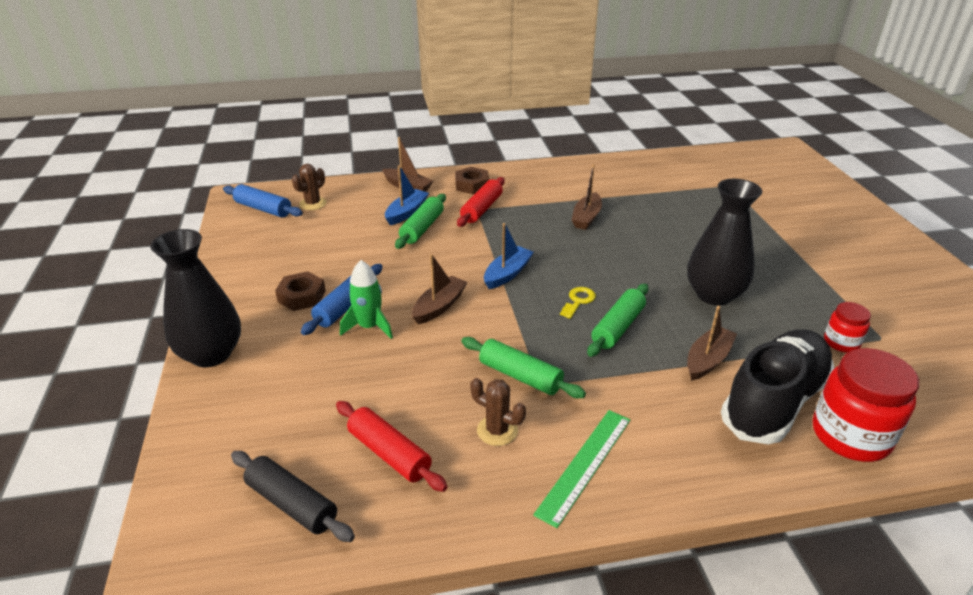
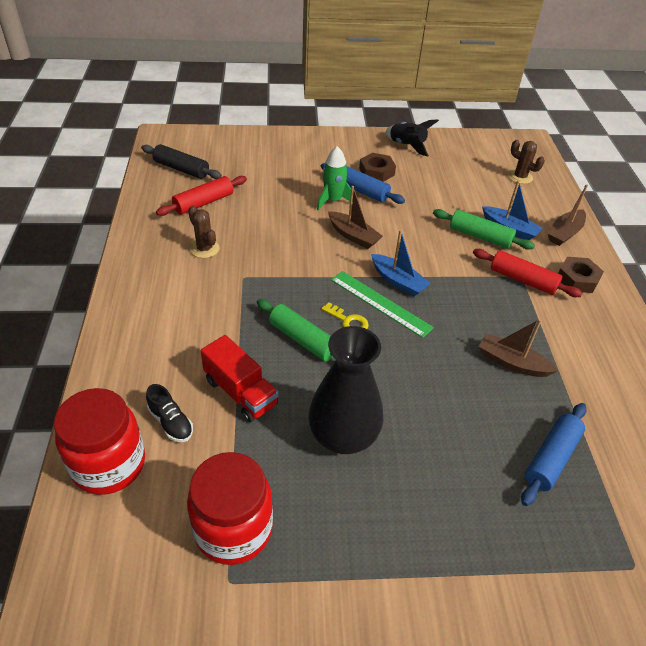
camera: 95 degrees right, 10 degrees up
(211, 354) = (317, 139): black vase -> none
(240, 275) = (407, 146): none -> black rocket
(263, 209) = (507, 153): blue rolling pin -> blue rolling pin (551, 458)
(292, 504) = (181, 169): black rolling pin -> black rolling pin turned 75 degrees clockwise
(497, 430) = (204, 249): brown cactus -> brown cactus turned 75 degrees counterclockwise
(520, 376) = (256, 268): green rolling pin -> none
(585, 464) = (156, 285): green ruler -> green ruler (380, 303)
(707, 360) = (240, 392): brown boat -> red truck
(774, 402) = (171, 422): black shoe -> black shoe, size x0.40
(841, 342) = (233, 529): red jar -> red jar, size x1.88

